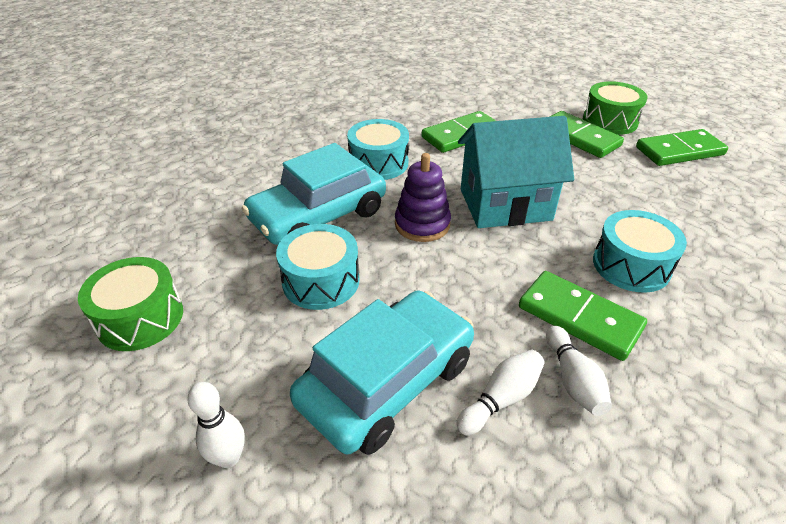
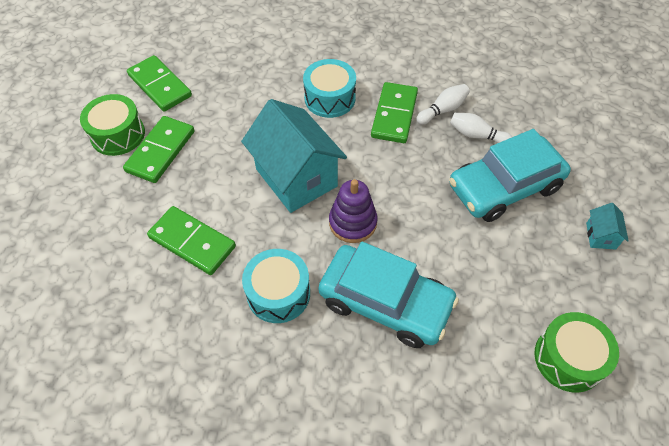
camera: 115 degrees left, 15 degrees up
(229, 457) = (600, 236): white bowling pin -> turquoise house
(321, 281) = (455, 260): turquoise drum -> none
(387, 382) = (504, 187): turquoise car -> turquoise car turned 45 degrees counterclockwise

